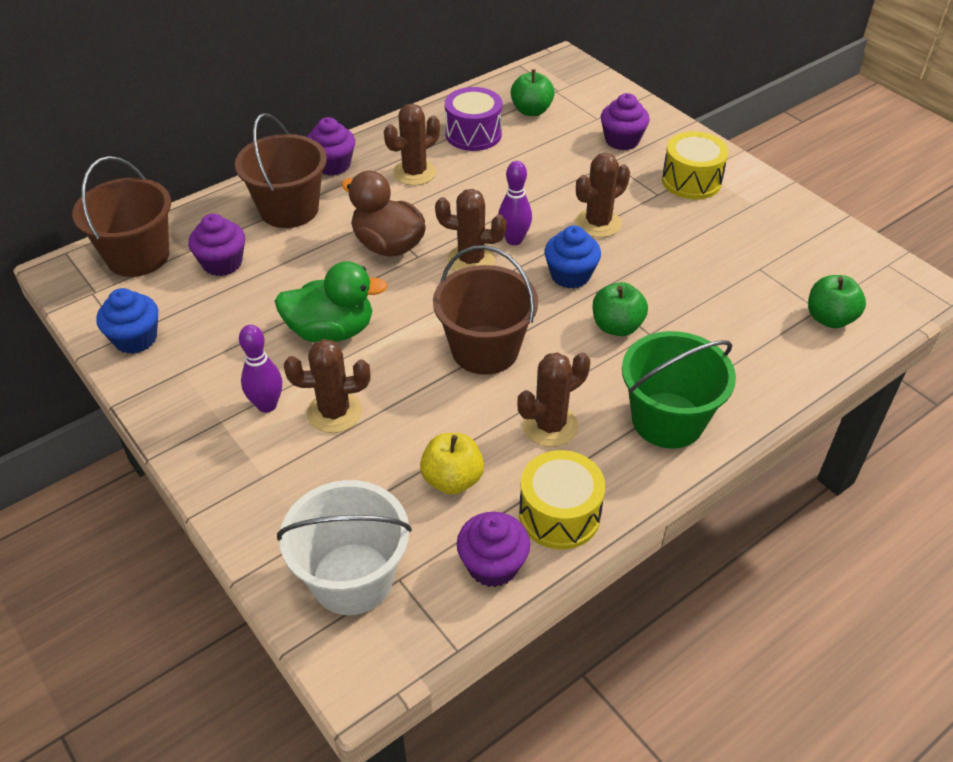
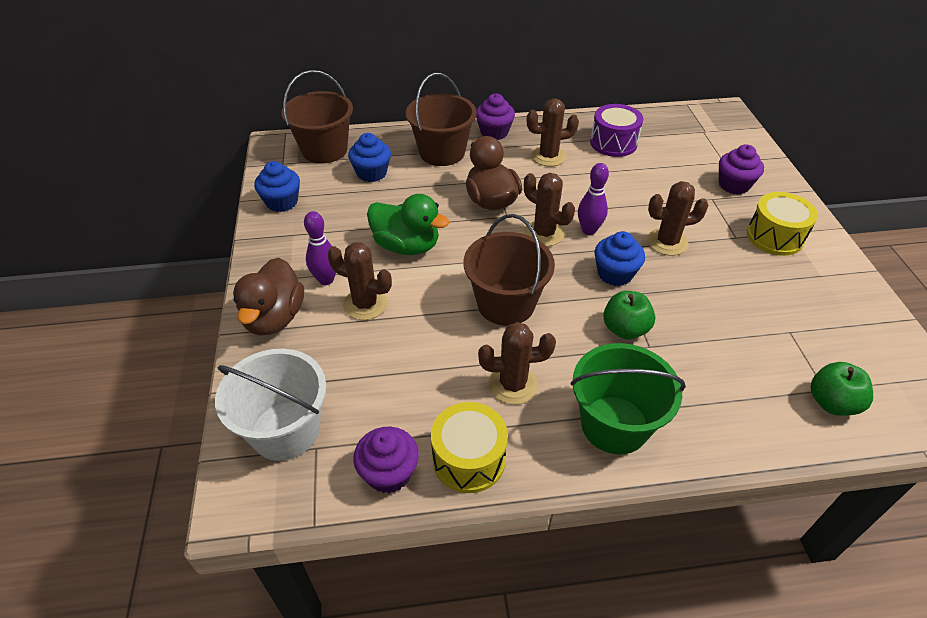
camera: 30 degrees right, 0 degrees up
(222, 263) = (372, 173): purple cupcake -> blue cupcake
(240, 472) = (274, 318): none -> brown duck
(452, 479) = (409, 391): yellow apple -> none
(531, 111) = (672, 140): green apple -> none

